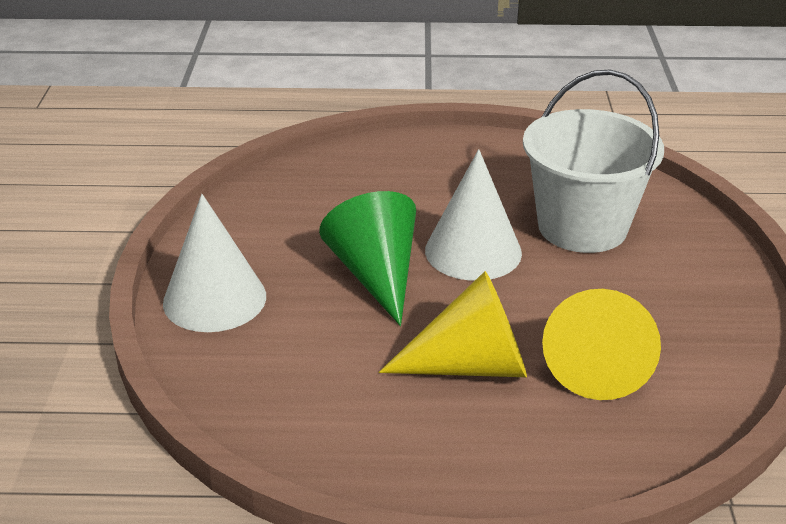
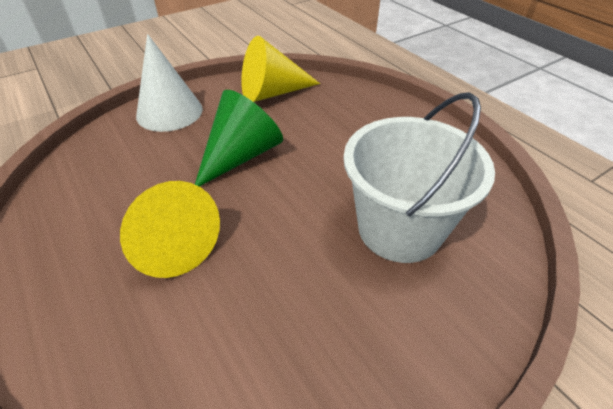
camera: 55 degrees right, 10 degrees up
(473, 251) = (307, 185): white cone -> none
(598, 363) = (219, 318): yellow cone -> yellow cone (272, 93)

